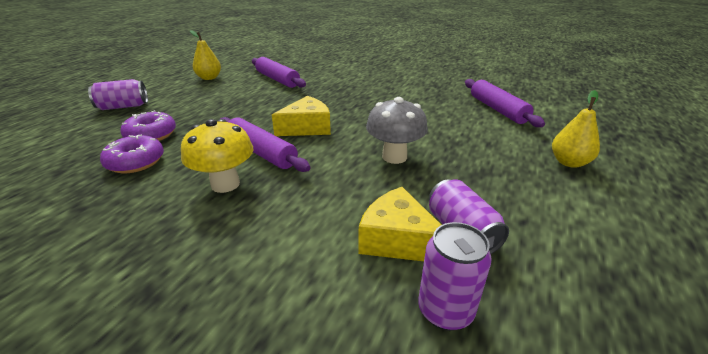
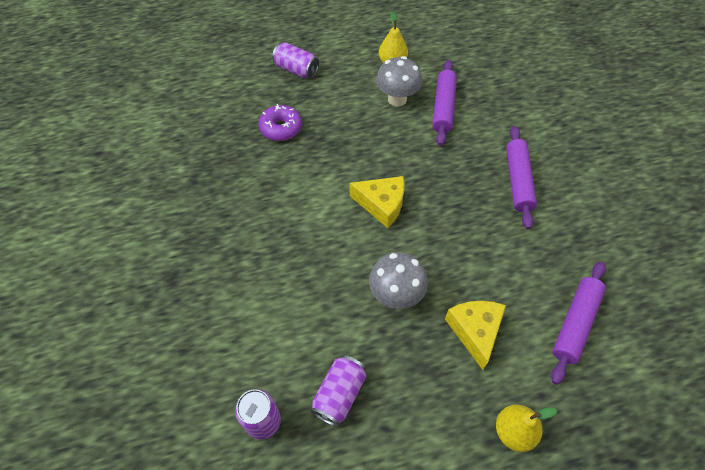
camera: 50 degrees right, 25 degrees up
(136, 162) = (249, 156): purple donut -> none
(225, 184) = (271, 224): yellow mushroom -> none
(238, 88) = (397, 99): none -> grey mushroom
(261, 152) = (322, 209): purple rolling pin -> purple rolling pin (518, 181)
(397, 240) = (300, 361): yellow cheese -> yellow cheese (475, 331)

